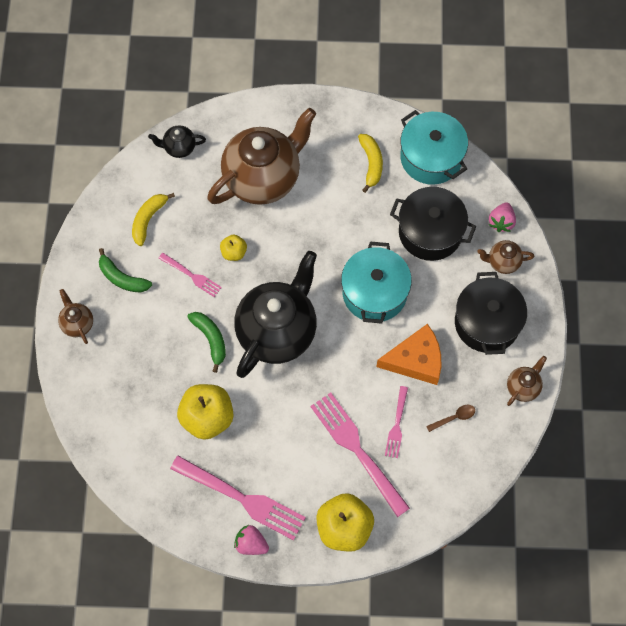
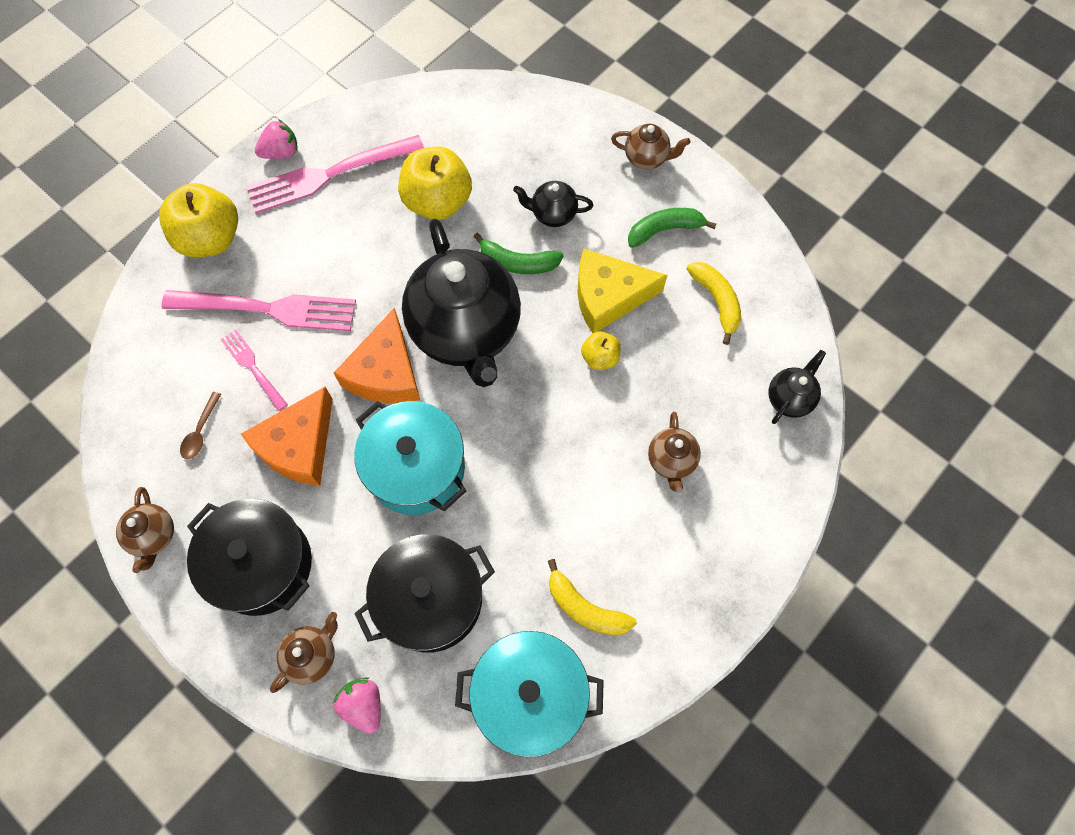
camera: 130 degrees right, 0 degrees up
(162, 346) = (553, 214): none -> black teapot
(192, 275) = (608, 296): pink fork -> yellow cheese
(263, 178) = (671, 461): brown teapot -> brown teapot, size x0.43
(337, 353) = (385, 372): none -> orange cheese

